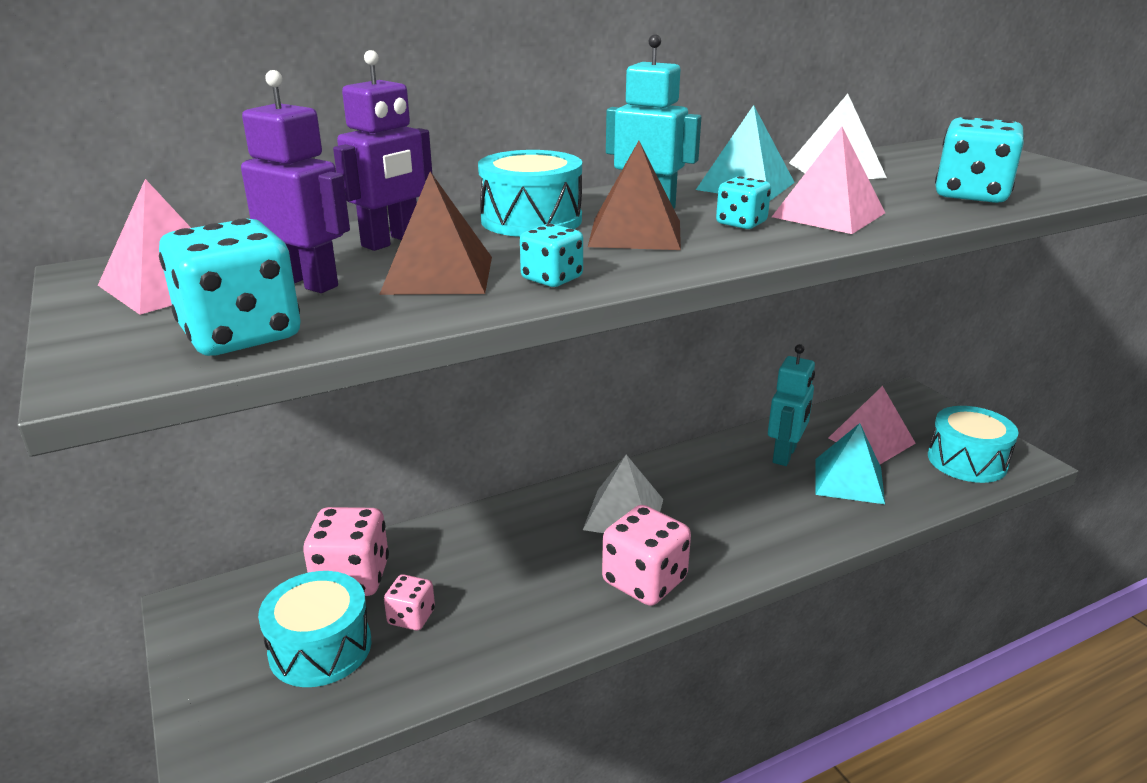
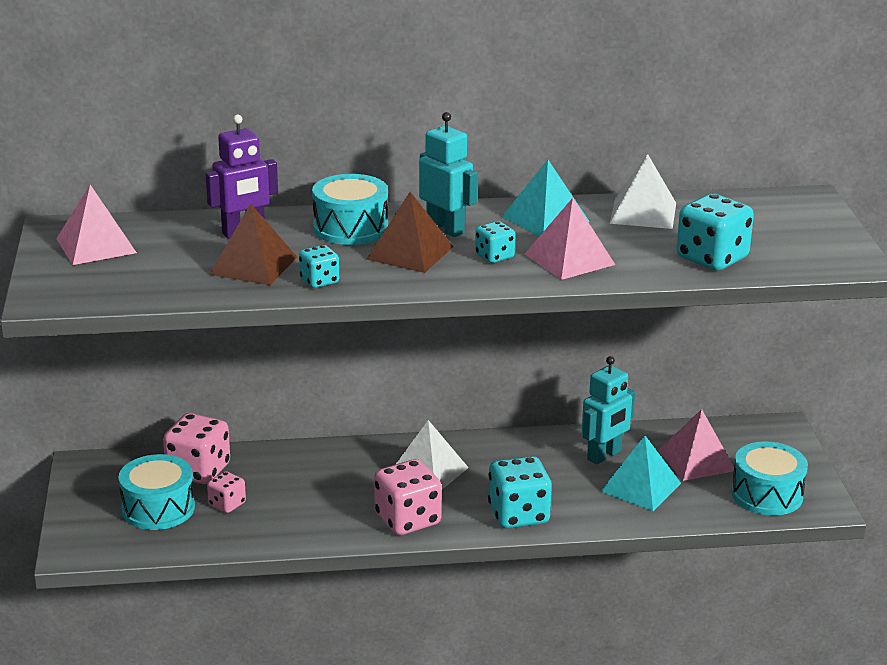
camera: 20 degrees right, 0 degrees up
(241, 334) = (120, 289): turquoise dice -> turquoise dice (518, 515)
(307, 283) = (173, 258): purple robot -> none

